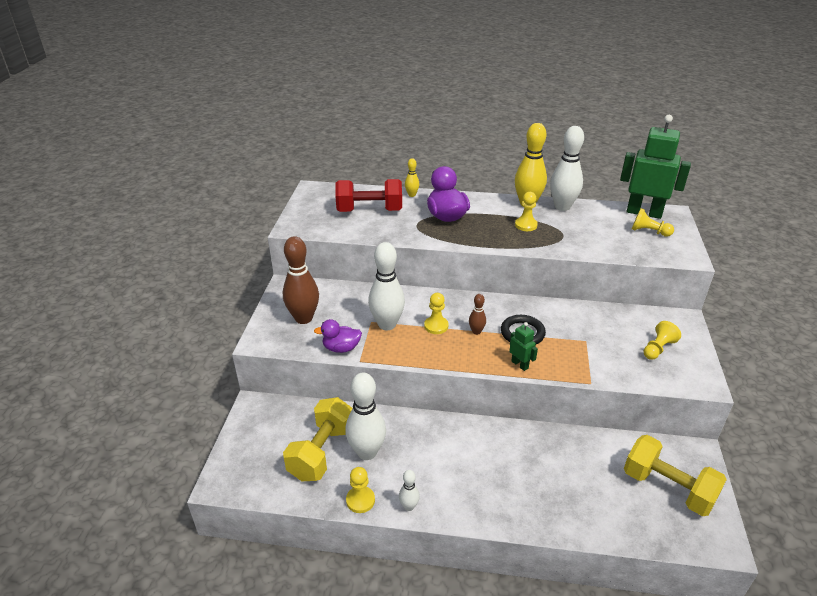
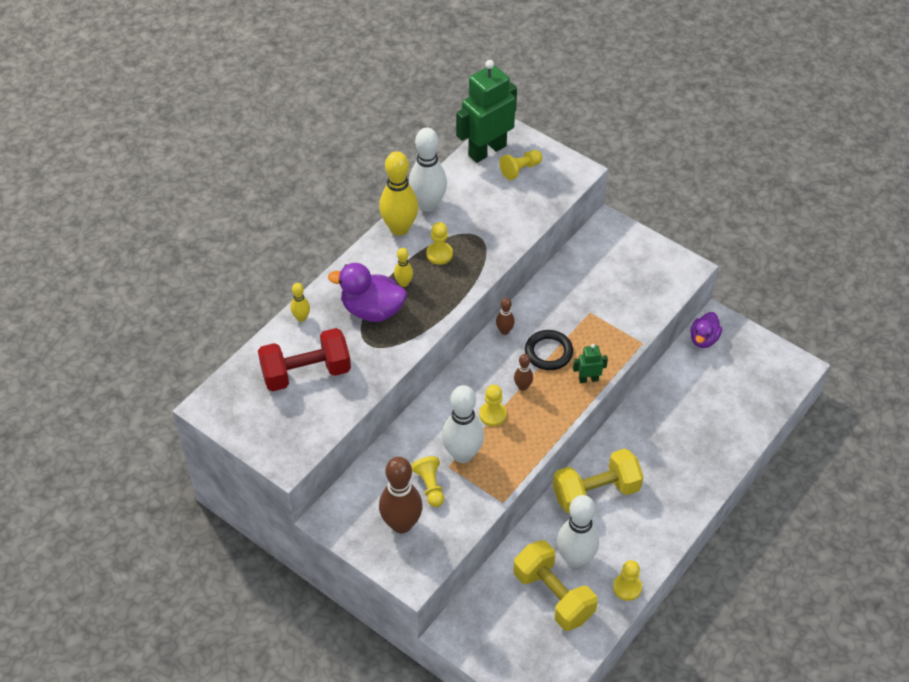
camera: 60 degrees left, 15 degrees up
(341, 348) = (473, 510): purple duck -> purple duck (703, 339)
(369, 211) = (306, 373): red dumbbell -> red dumbbell turned 45 degrees clockwise
(409, 506) = (654, 553): white bowling pin -> none
(483, 220) = (404, 283): none -> yellow bowling pin
(517, 304) = (504, 331): none -> brown bowling pin
(658, 348) = (632, 269): yellow pawn -> yellow pawn (430, 486)
(668, 488) = (737, 364): yellow dumbbell -> yellow dumbbell (596, 492)

